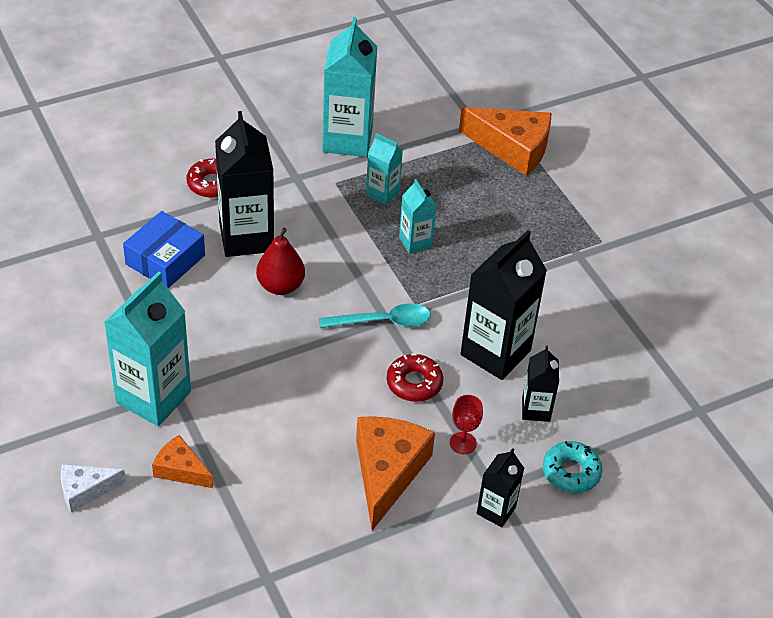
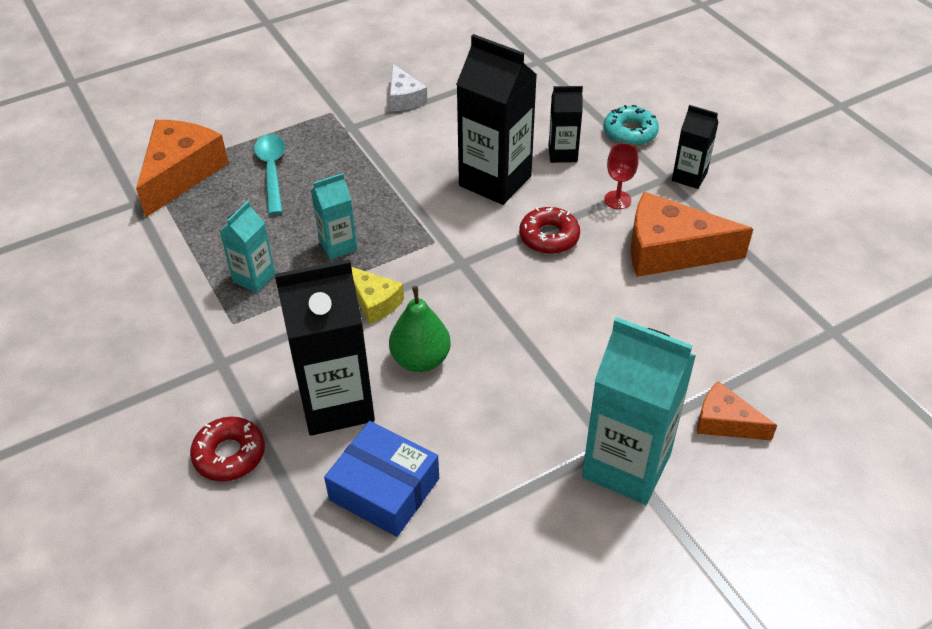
camera: 90 degrees left, 0 degrees up
(85, 490) = (788, 514): white cheese -> white cheese (404, 98)
(181, 469) = (725, 422): orange cheese -> orange cheese turned 90 degrees clockwise
(280, 286) = (421, 360): red pear -> green pear
(347, 140) = (150, 317): turquoise carton -> none
(347, 262) = (374, 302): none -> yellow cheese
(383, 322) = (466, 265): turquoise spoon -> turquoise spoon (272, 171)

